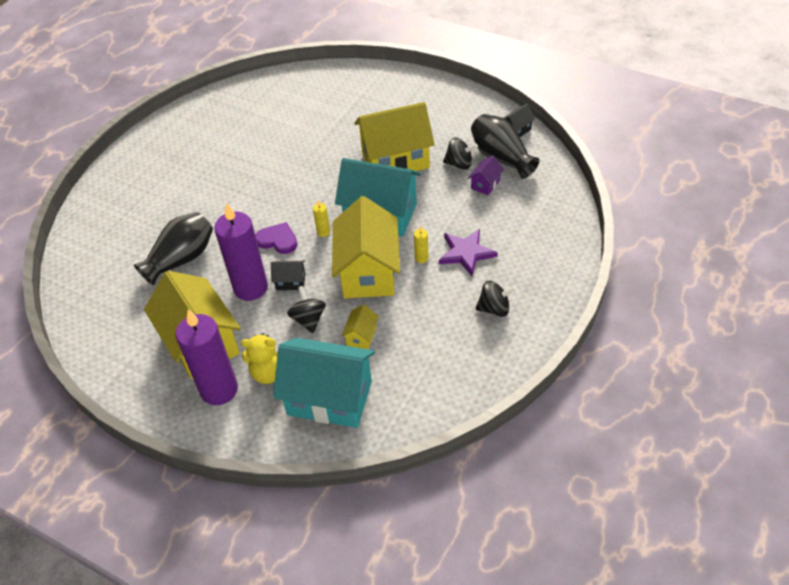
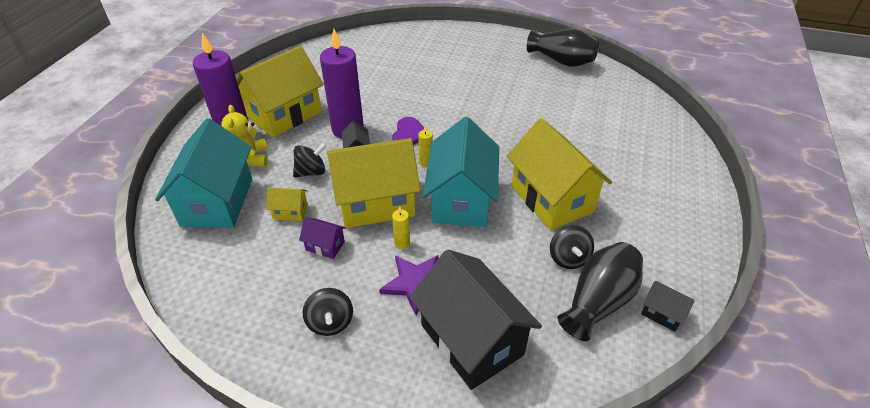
camera: 75 degrees right, 5 degrees down
(181, 259) = (377, 86): black vase -> black vase (561, 61)
(485, 184) = (541, 289): purple house -> purple house (325, 246)
(522, 228) = (471, 339): none -> black house

